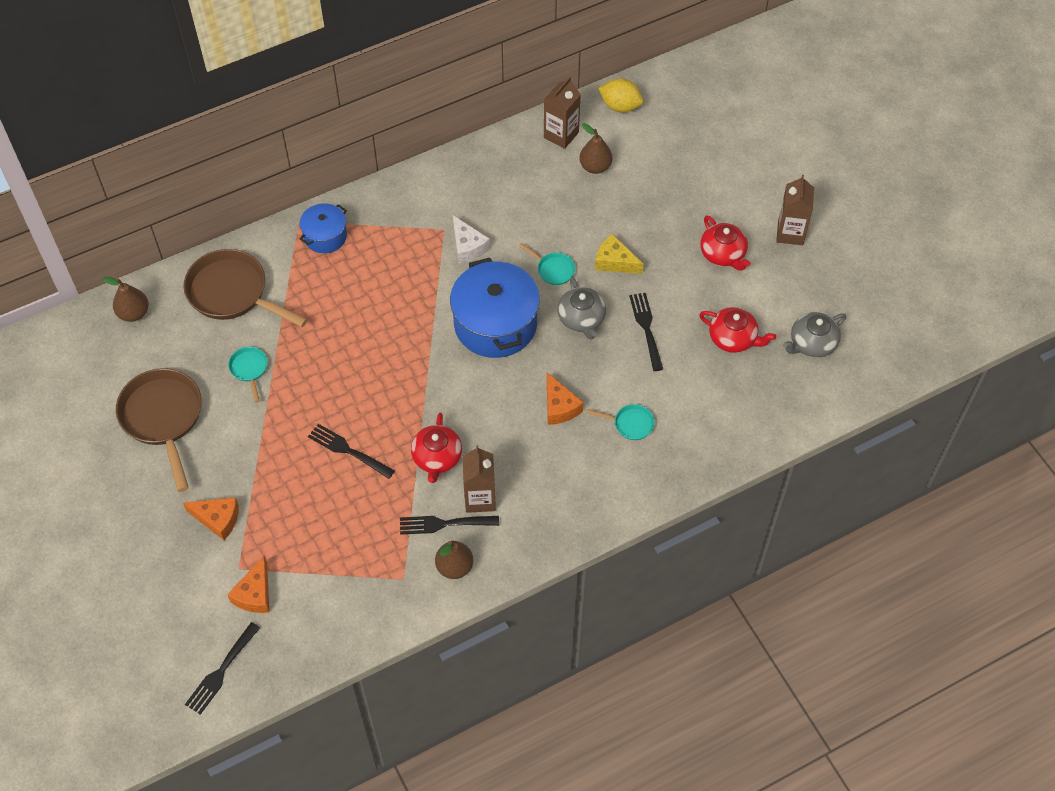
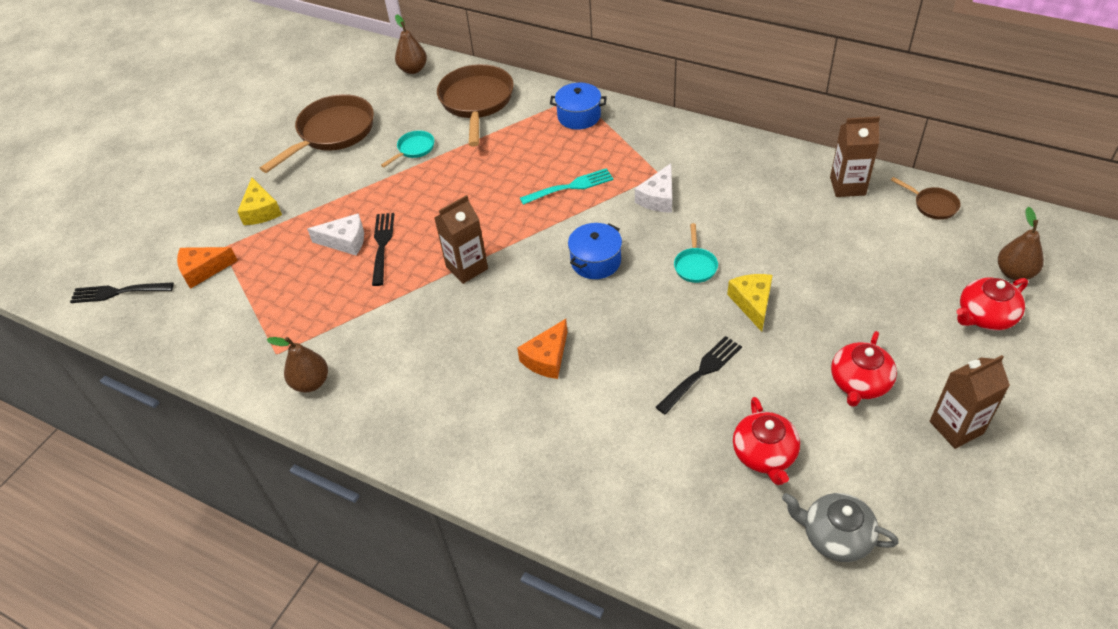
camera: 60 degrees right, 10 degrees down
(218, 519) = (261, 211): orange cheese -> yellow cheese
(318, 474) = (345, 241): none -> white cheese
(402, 291) = (570, 187): none -> turquoise fork
(437, 458) = (419, 304): red teapot -> red teapot (985, 316)
(444, 524) = (352, 349): black fork -> none
(480, 498) = (398, 358): brown carton -> brown carton (467, 268)
(495, 324) = (595, 261): blue pot -> blue pot, size x0.54
(581, 319) = (661, 317): grey teapot -> none
(595, 167) = (842, 228): brown pear -> brown pear (1014, 273)
(620, 106) = (932, 205): yellow lemon -> brown pan
(630, 424) = (576, 425): turquoise pan -> none

